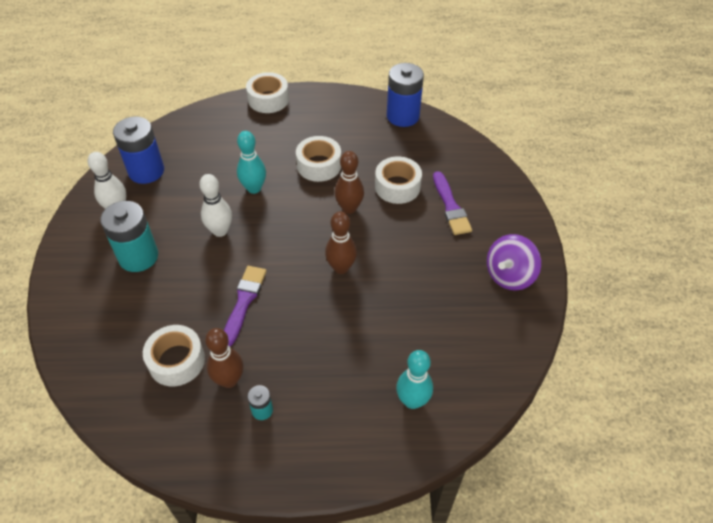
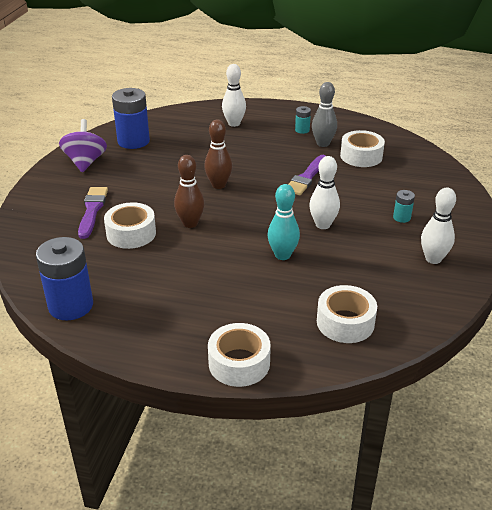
camera: 165 degrees left, 15 degrees down
(138, 256) = (401, 217): turquoise battery -> turquoise battery, size x0.47
(146, 171) = (407, 292): blue battery -> blue battery (133, 141)
(229, 380) = (323, 144): brown bowling pin -> grey bowling pin
(319, 165) = (203, 266): white tape -> white tape (345, 322)
(365, 405) = (234, 123): none -> white bowling pin
(412, 401) = (203, 121): turquoise bowling pin -> none
(509, 275) = (85, 162): purple spinning top -> purple spinning top turned 60 degrees counterclockwise

